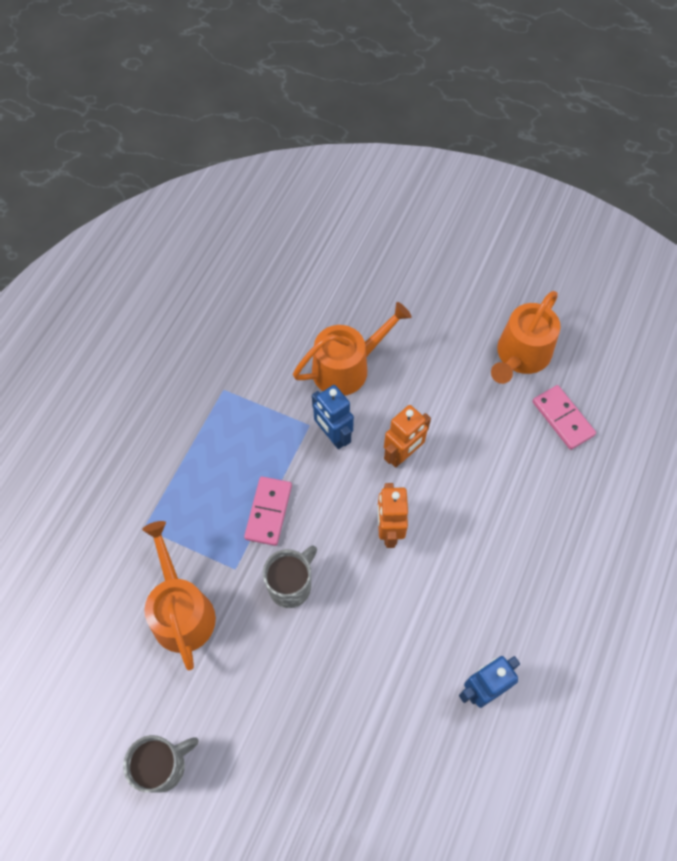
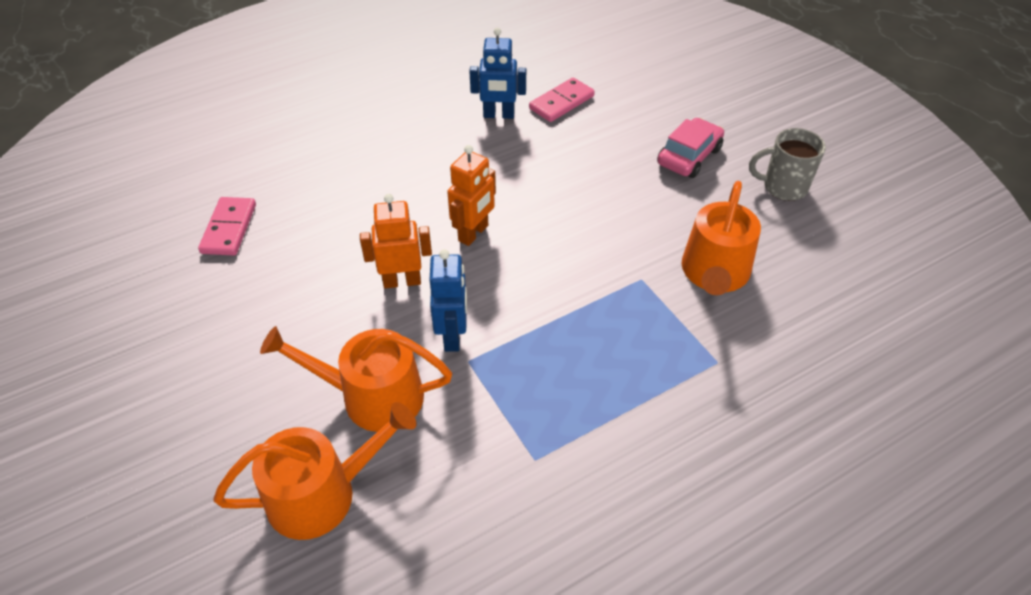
camera: 145 degrees left, 15 degrees down
(268, 512) = (575, 305): pink domino -> pink domino (561, 102)
(271, 752) = (689, 156): none -> pink car
(291, 585) = (597, 240): grey mug -> none
(521, 355) = (191, 299): orange watering can -> orange watering can (321, 493)

